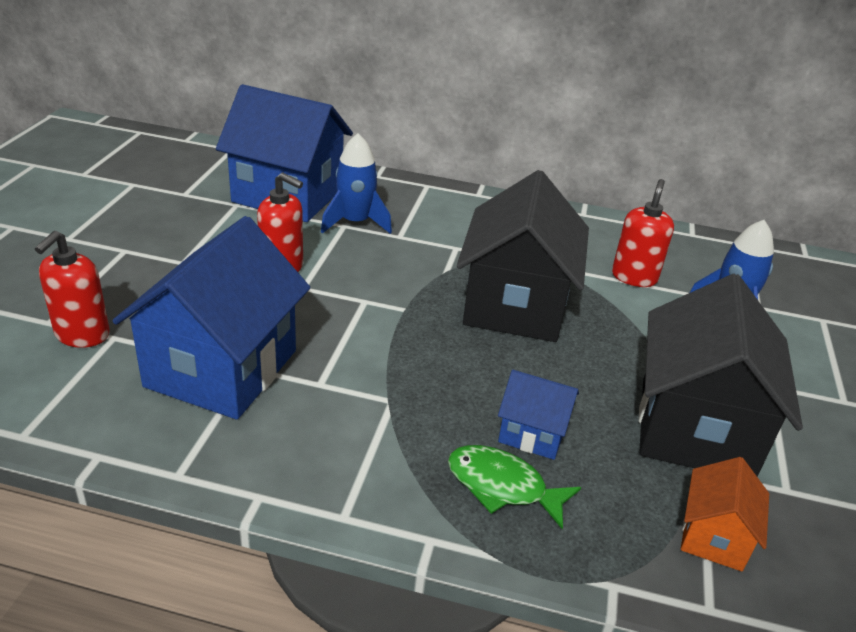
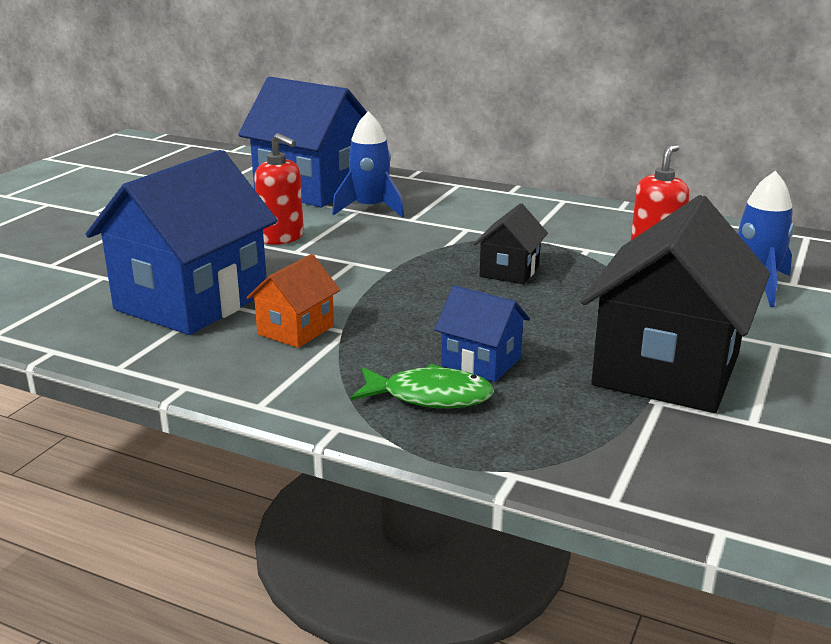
camera: 15 degrees right, 10 degrees down
(82, 335) = (76, 274): red soap dispenser -> none
(502, 486) = (430, 396): green fish -> green fish turned 150 degrees clockwise
(515, 305) = (509, 271): black house -> black house, size x0.48
(714, 536) = (646, 449): orange house -> orange house (295, 330)

